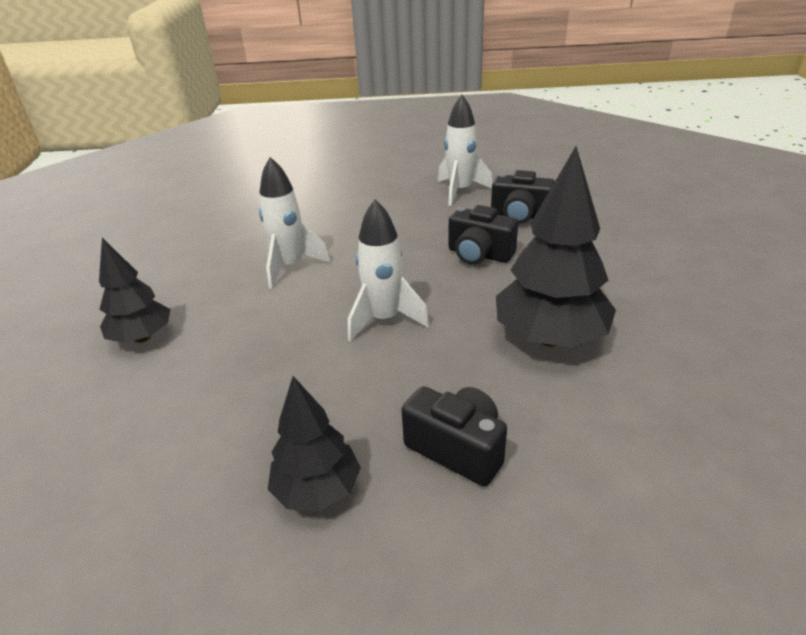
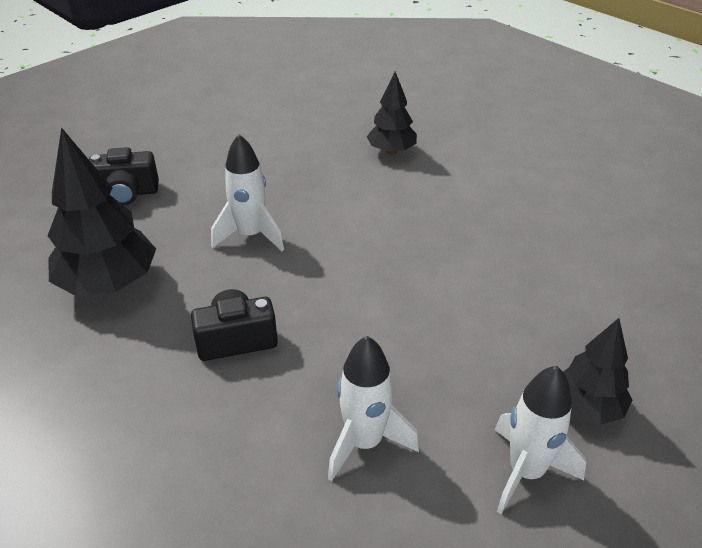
camera: 135 degrees right, 5 degrees up
(290, 267) = (387, 237): white rocket -> white rocket (526, 472)
(317, 490) = (184, 150): black tree -> black tree (587, 407)
(520, 216) = (241, 433): black camera -> none

